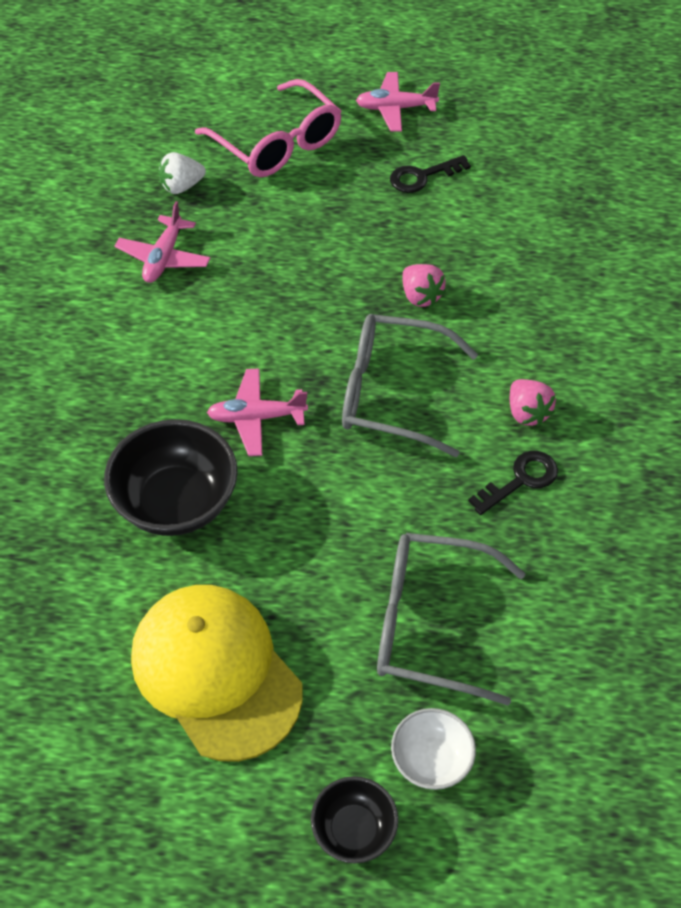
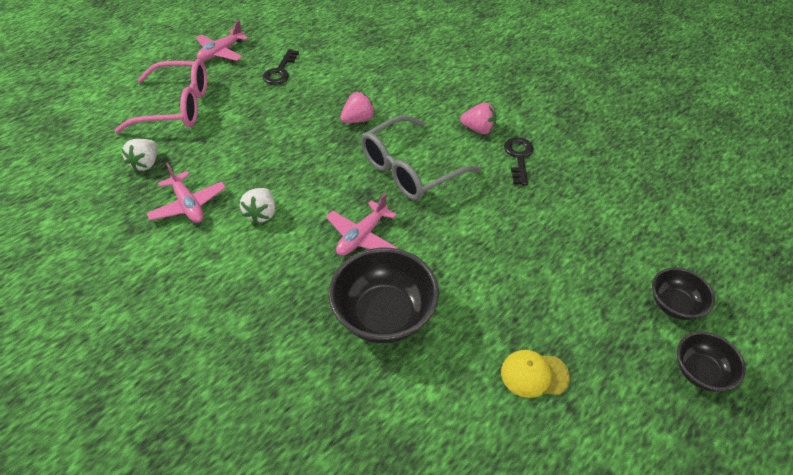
camera: 50 degrees left, 5 degrees down
(207, 319) = (261, 214): none -> white strawberry
(216, 672) = (534, 374): yellow cap -> yellow cap, size x0.43
(420, 296) = (358, 120): pink strawberry -> pink strawberry turned 45 degrees counterclockwise
(430, 624) = (581, 249): grey glasses -> none
(431, 760) = (674, 305): white bowl -> black bowl

